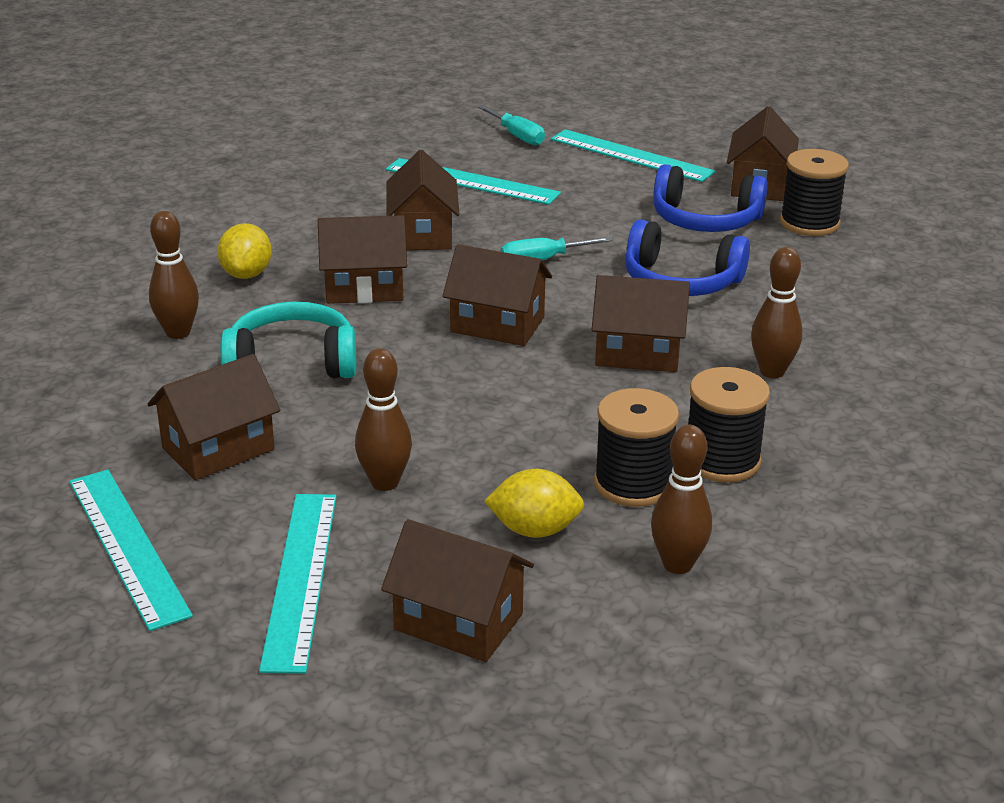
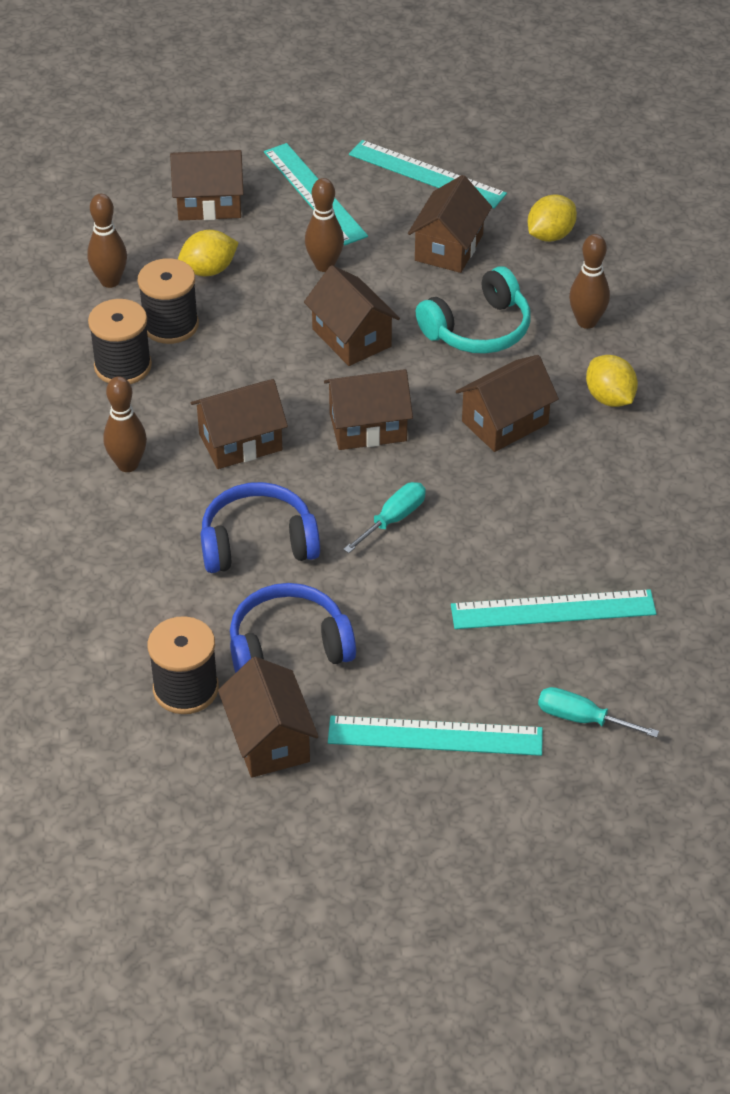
camera: 150 degrees right, 15 degrees up
(91, 420) = (550, 235): none -> yellow lemon
(423, 233) = (524, 510): brown house -> brown house (351, 338)

